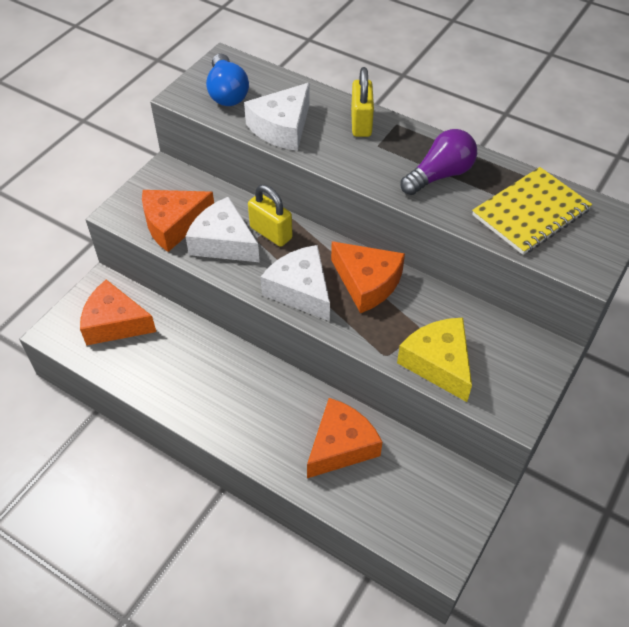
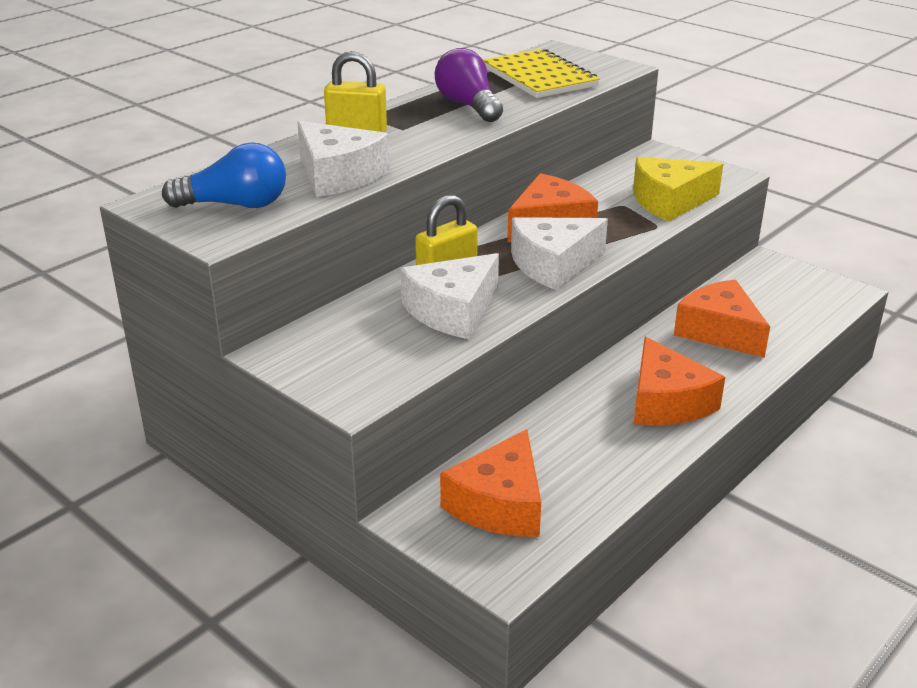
camera: 80 degrees left, 20 degrees down
(173, 224) = (401, 349): orange cheese -> orange cheese (666, 402)

